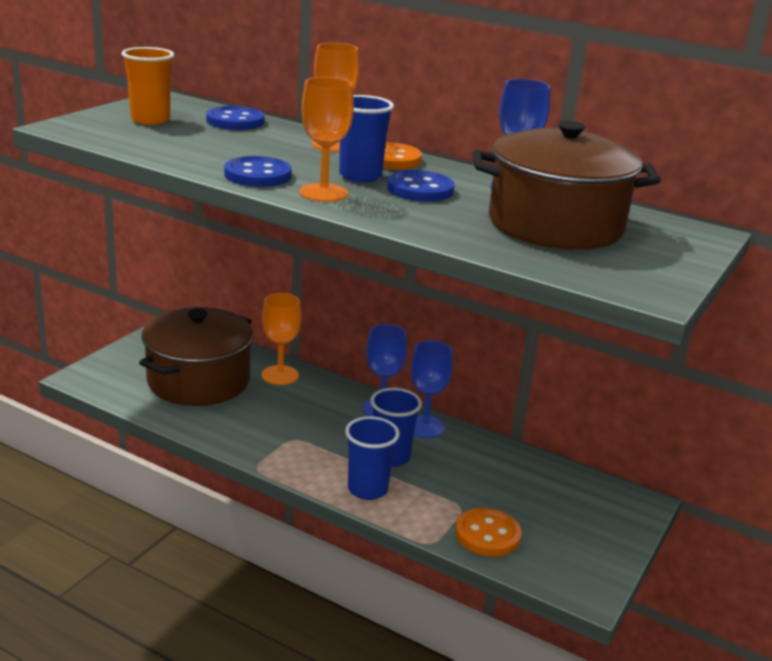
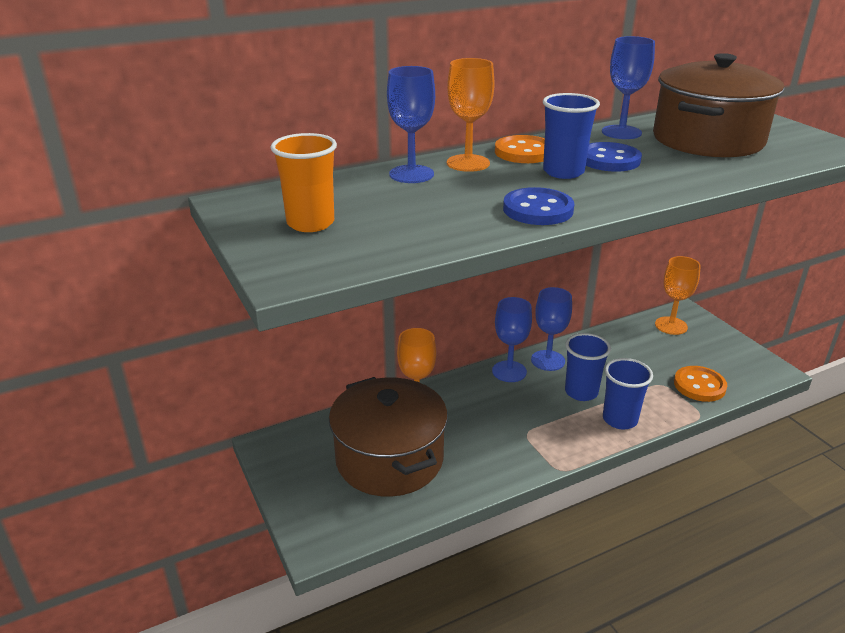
camera: 55 degrees left, 5 degrees up
(235, 121) = (356, 185): blue button -> none
(281, 132) = (411, 174): none -> blue goblet
(323, 193) = (602, 194): orange goblet -> orange goblet (671, 326)

